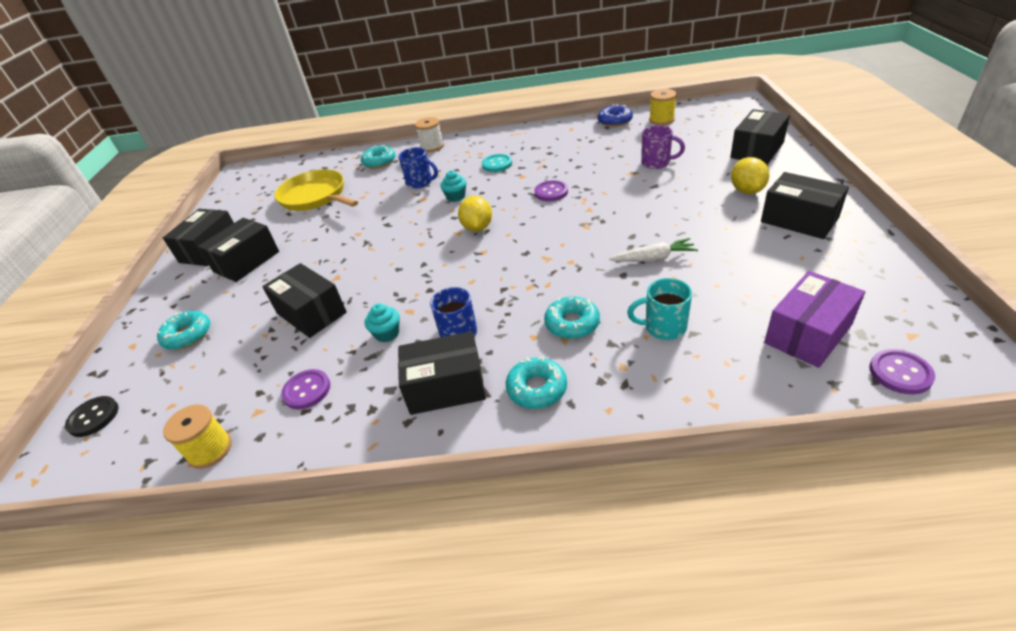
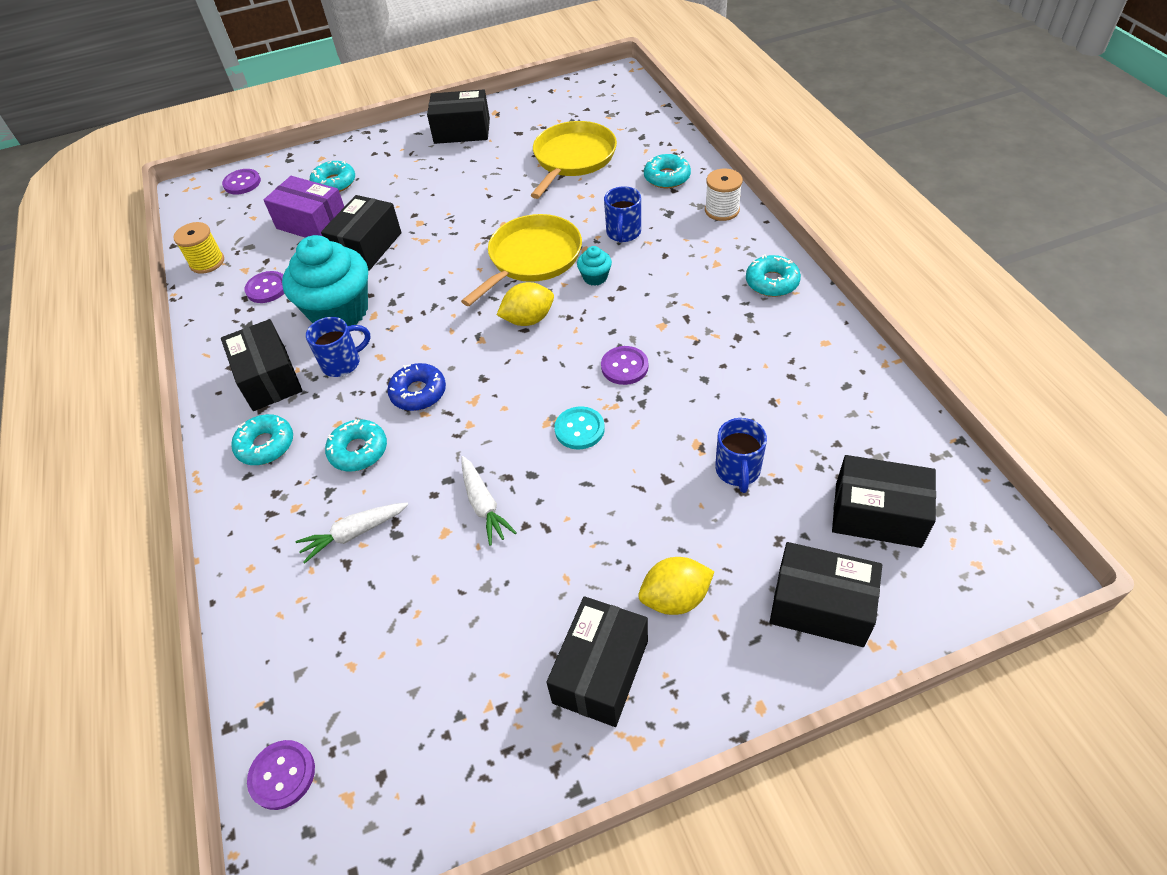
camera: 70 degrees right, 10 degrees up
(93, 417) = (242, 183): black button -> purple button
(246, 261) = (443, 166): black box -> black box (877, 514)
(387, 333) = (339, 311): turquoise cupcake -> turquoise cupcake, size x2.37
(412, 222) = (532, 258): none -> yellow pan
(497, 164) = (688, 290): turquoise button -> turquoise button (579, 429)
(511, 138) = (772, 282): none -> turquoise donut
(615, 121) = (872, 391): blue donut -> blue donut (418, 393)
(657, 163) = (738, 471): purple mug -> blue mug
(661, 120) = (899, 454): yellow spool -> none
(663, 327) = (354, 533): turquoise mug -> white carrot
(808, 334) = (347, 679): purple box -> purple box (312, 223)

